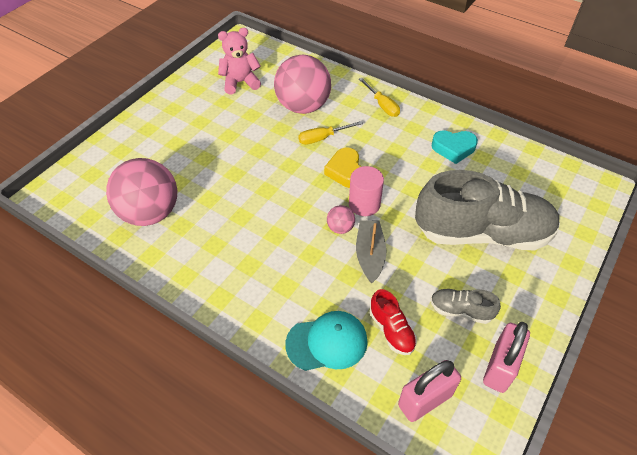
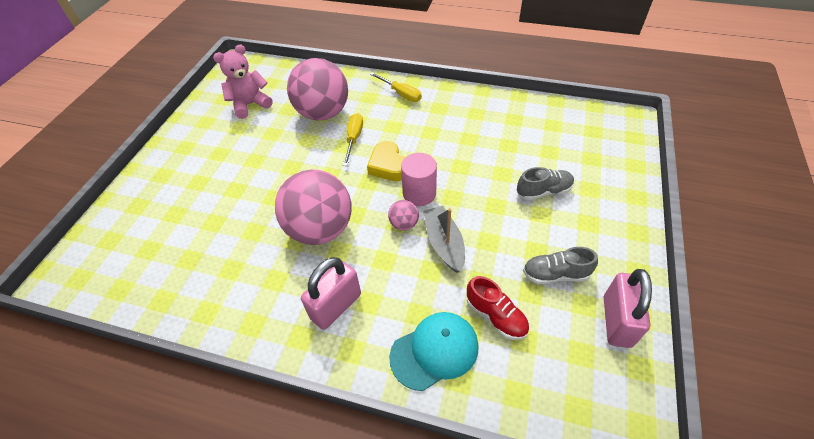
camera: 15 degrees left, 0 degrees up
(150, 213) = (191, 265): pink ball -> pink ball (320, 229)
(323, 138) = (354, 139): yellow screwdriver -> yellow screwdriver turned 135 degrees clockwise
(425, 400) = (559, 381): pink padlock -> pink padlock (336, 306)
(453, 148) = (484, 118): turquoise heart -> none
(482, 233) = (543, 191): grey shoe -> grey shoe, size x0.42

